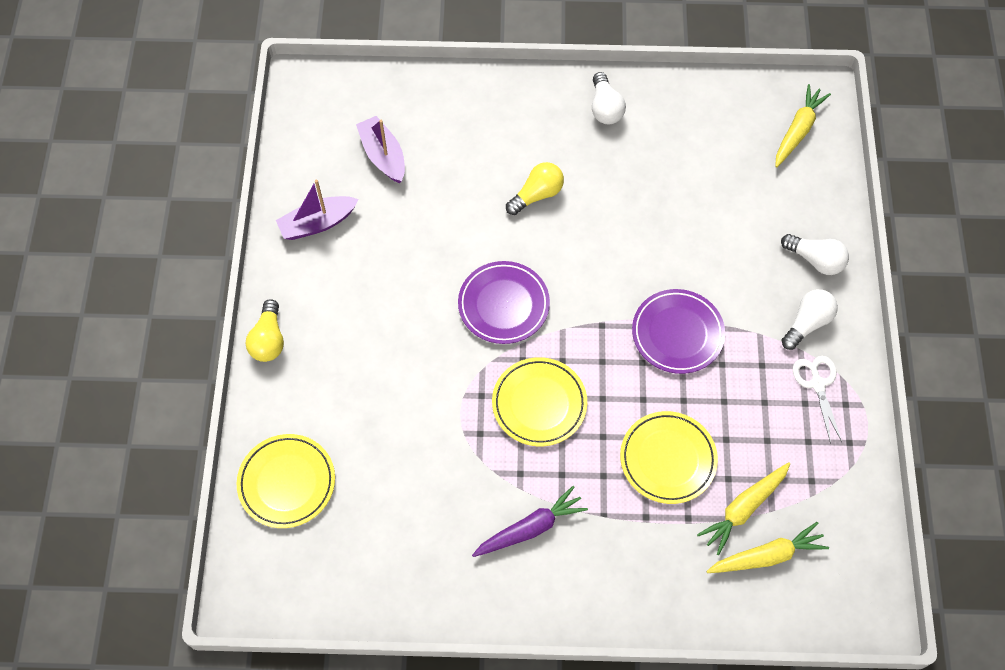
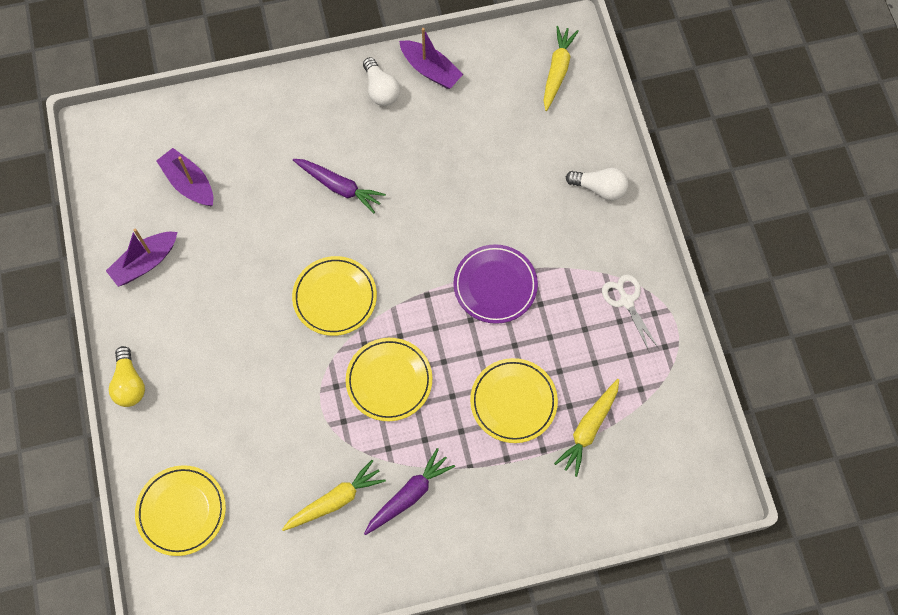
camera: 15 degrees left, 5 degrees up
(503, 305) = (335, 297): purple plate -> yellow plate
(537, 195) = (339, 187): yellow light bulb -> purple carrot
(662, 100) = (430, 70): none -> purple boat
(767, 555) = (618, 465): yellow carrot -> yellow carrot (335, 500)
(807, 323) = (605, 248): white light bulb -> none

